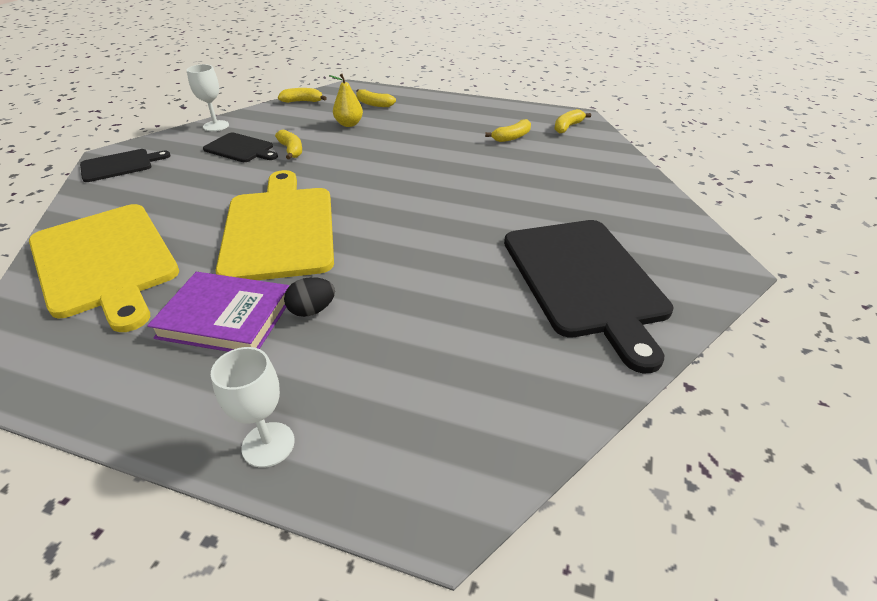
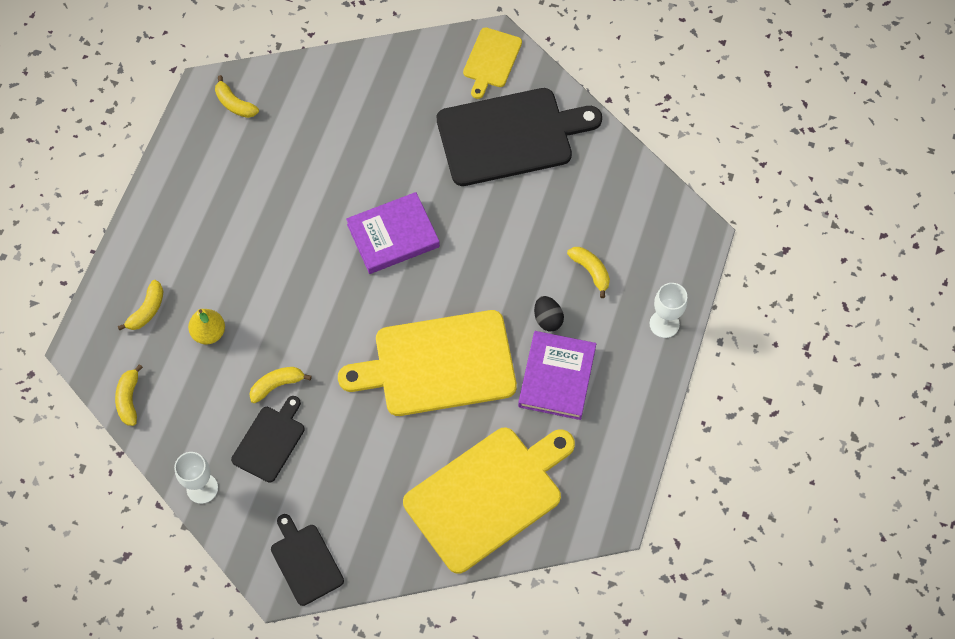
camera: 90 degrees left, 25 degrees up
(437, 201) = (393, 236): none -> purple book
(512, 137) = (258, 161): yellow banana -> yellow banana (590, 271)
(695, 265) = (491, 60): none -> yellow cutting board

